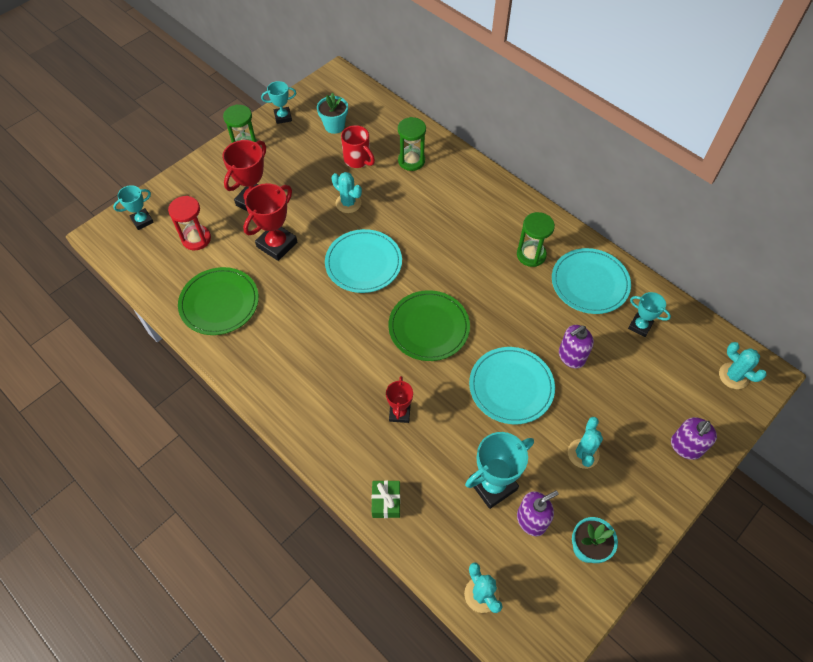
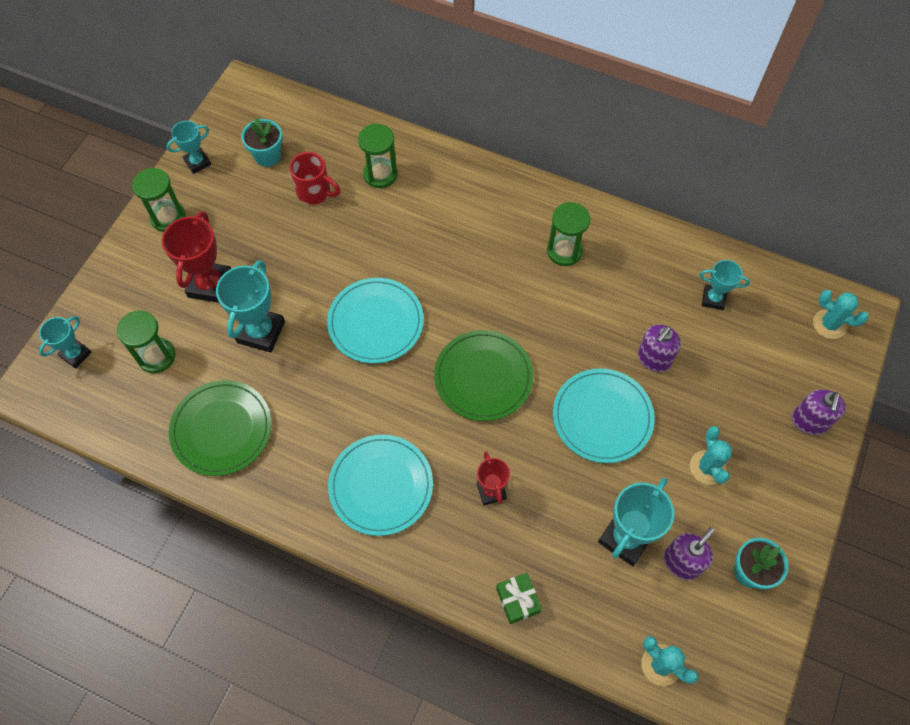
camera: 20 degrees left, 5 degrees up
(196, 239) = (156, 356): red hourglass -> green hourglass
(277, 244) = (261, 332): red trophy -> turquoise trophy
(348, 203) = (326, 252): turquoise cactus -> none
(590, 283) = (641, 264): turquoise plate -> turquoise plate (381, 486)

